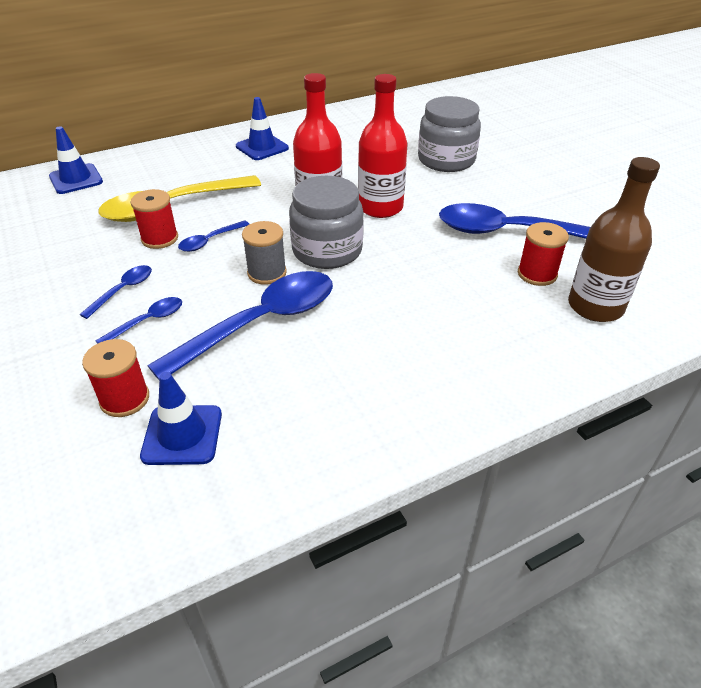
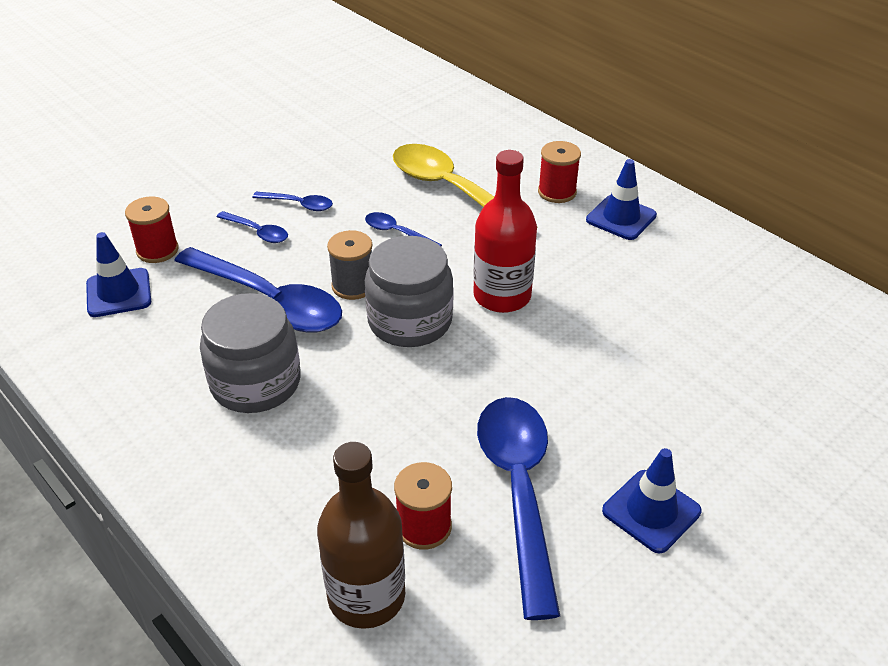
camera: 75 degrees right, 0 degrees up
(76, 179) = (475, 117): blue traffic cone -> blue traffic cone (651, 511)
(160, 238) = (389, 200): red spool -> red spool (557, 192)
(380, 207) = (525, 349): red bottle -> none
(446, 160) = (696, 397): grey jar -> grey jar (256, 383)

